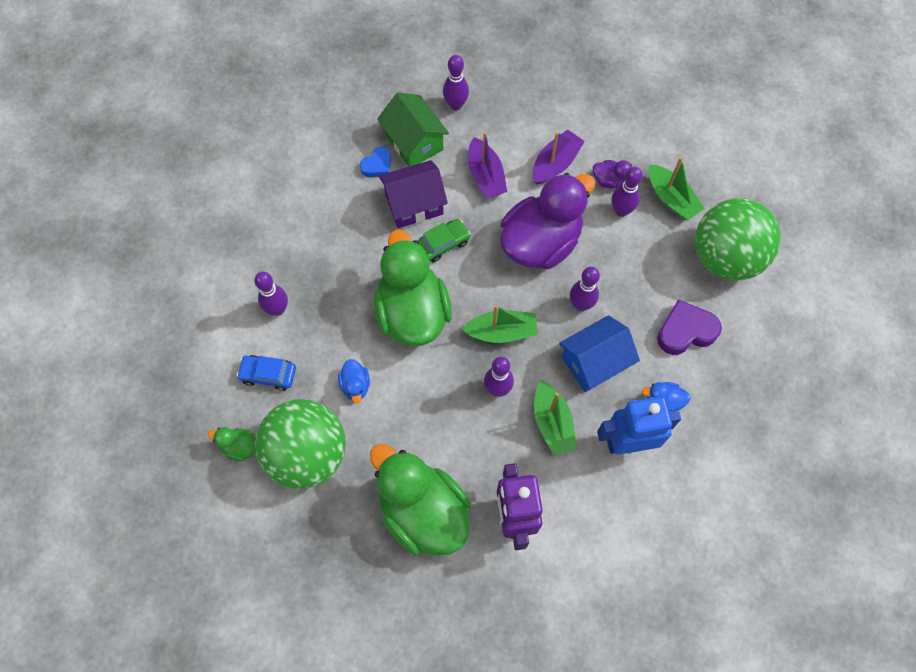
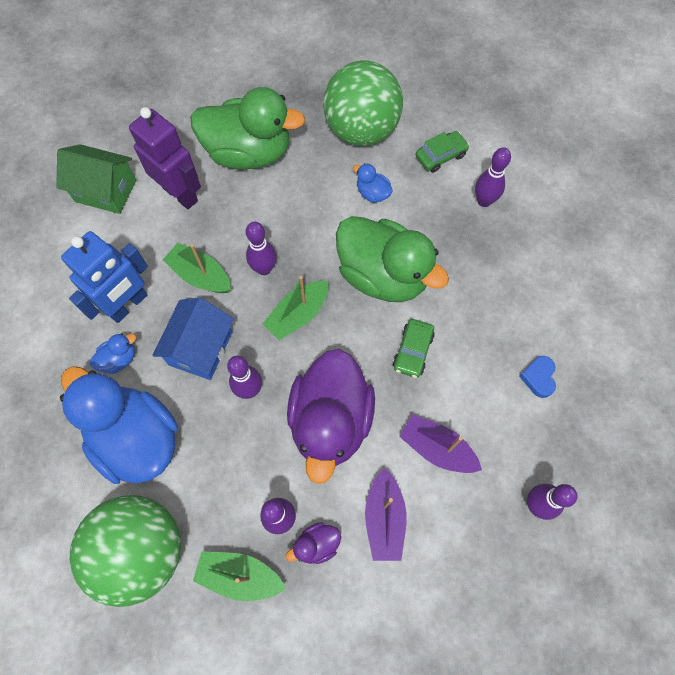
camera: 140 degrees right, 0 degrees up
(240, 447) = (410, 103): green duck -> none
(268, 374) = (440, 156): blue car -> green car
(414, 142) = (532, 428): green house -> green house (106, 190)
(414, 204) = (471, 367): purple house -> none
(685, 331) = (137, 438): purple heart -> blue duck

